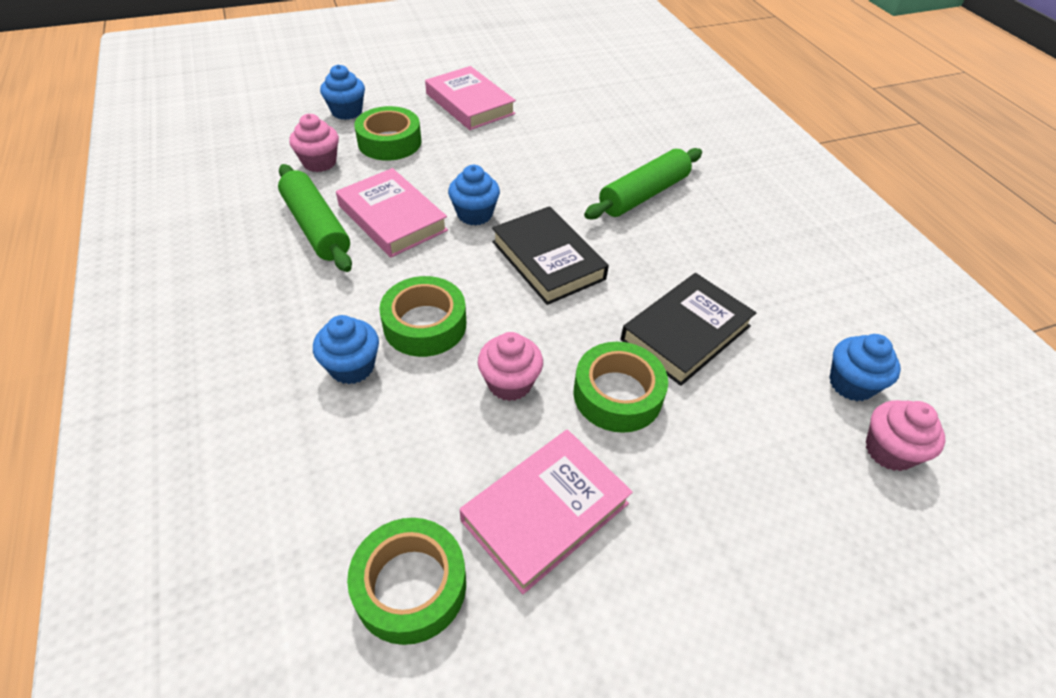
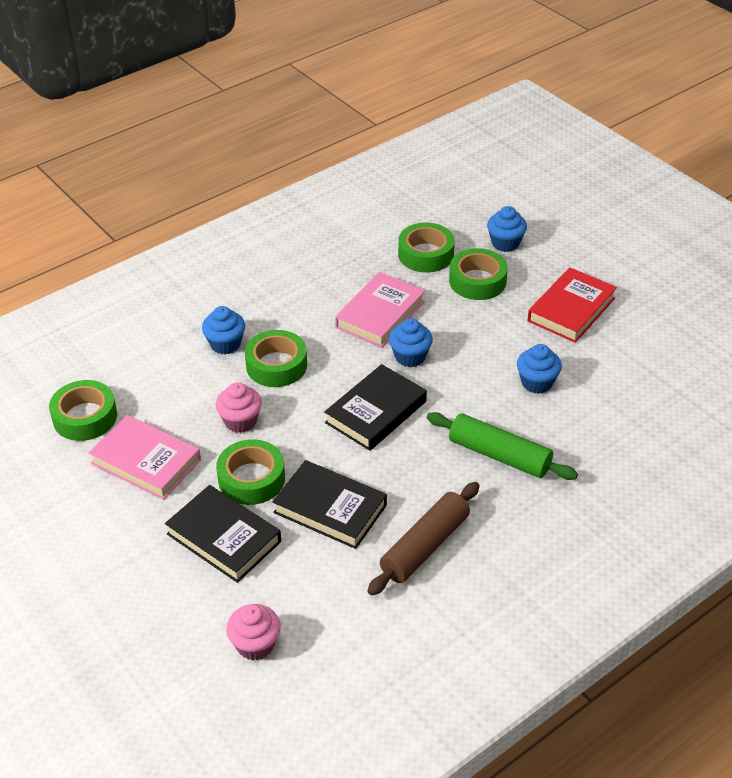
camera: 75 degrees right, 5 degrees down
(316, 227) = (349, 281): green rolling pin -> none
(319, 162) = (426, 254): pink cupcake -> green tape
(470, 104) = (571, 309): pink book -> red book
(713, 446) = (224, 538): none -> black book
(754, 274) = (425, 546): none -> brown rolling pin
(851, 384) = (317, 620): blue cupcake -> blue cupcake (537, 383)

